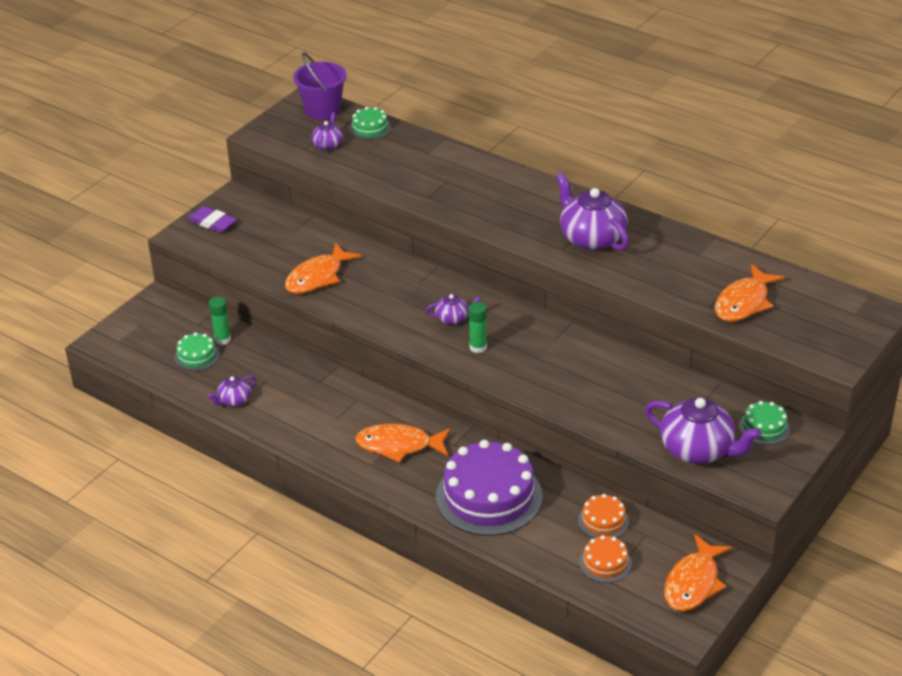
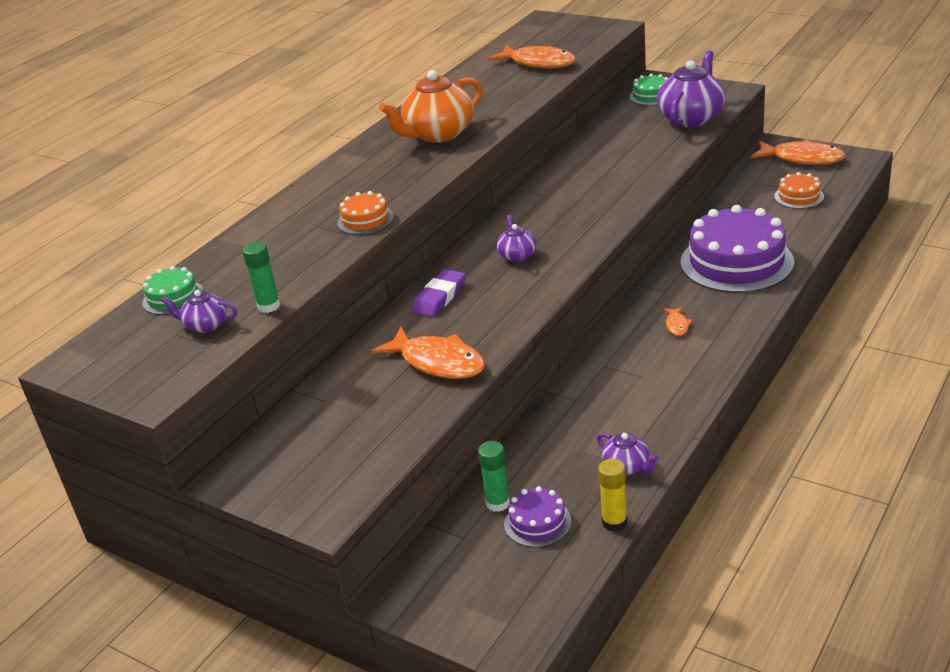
camera: 90 degrees left, 5 degrees down
(182, 390) = (614, 522): none -> yellow glue stick
(197, 356) = (537, 522): green cake -> purple cake
(212, 223) = (295, 486): purple eraser -> purple eraser (439, 297)
(322, 110) = (107, 345): purple bucket -> none
(399, 445) = (677, 325): orange fish -> orange fish, size x0.45
(478, 347) = (566, 234): green glue stick -> green glue stick (269, 306)
(591, 238) = (438, 134): purple teapot -> orange teapot
(603, 521) = (745, 202): orange cake -> orange cake (365, 220)

